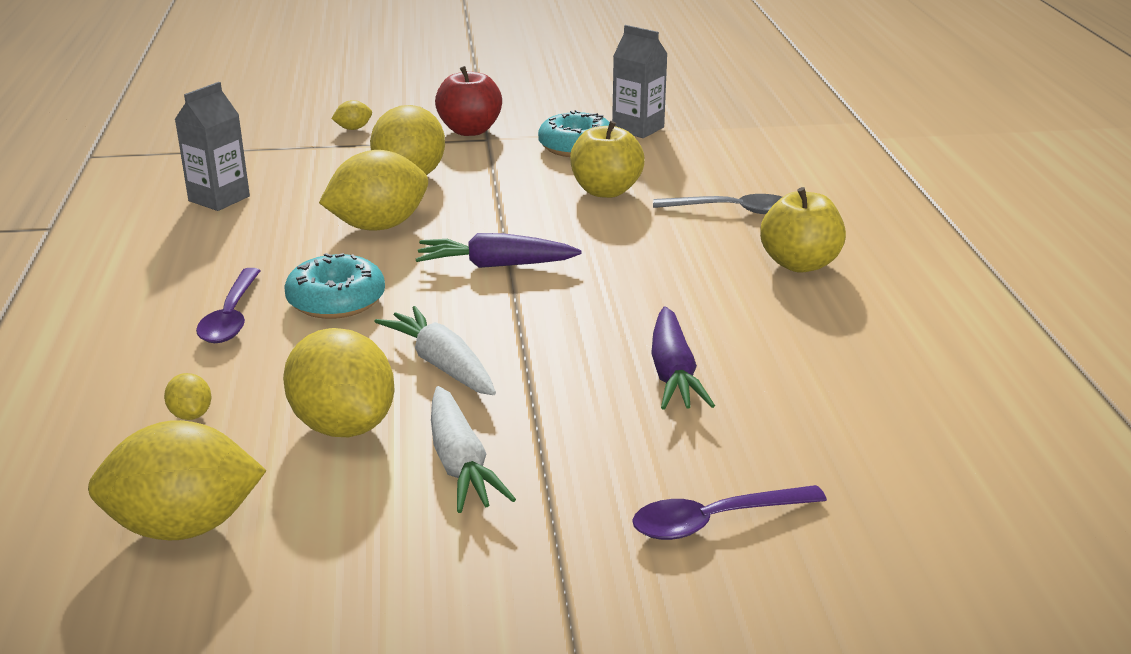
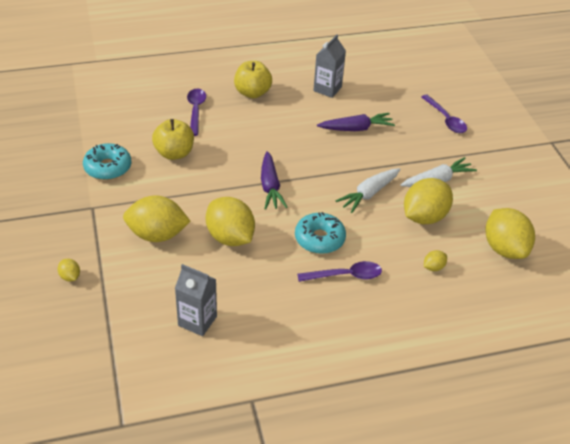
camera: 100 degrees left, 15 degrees up
(470, 130) = (77, 217): red apple -> none
(638, 129) = (78, 144): grey carton -> grey carton (327, 89)
(731, 210) = (196, 111): grey spoon -> purple spoon

